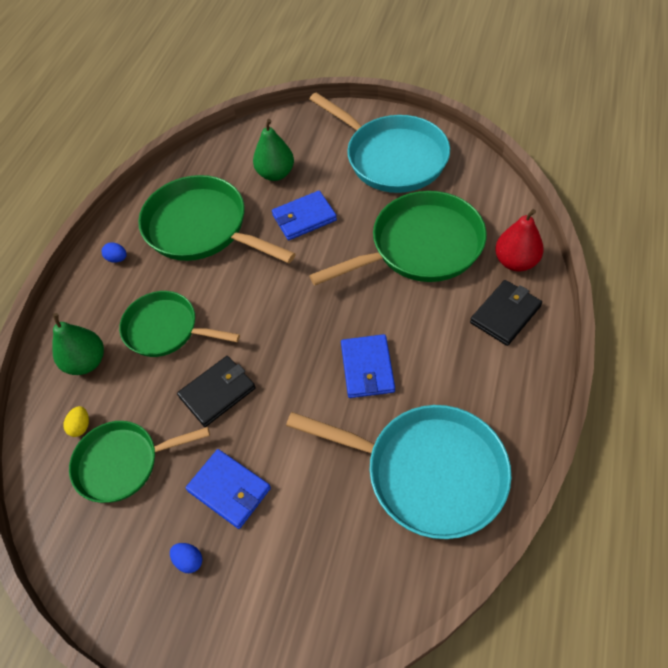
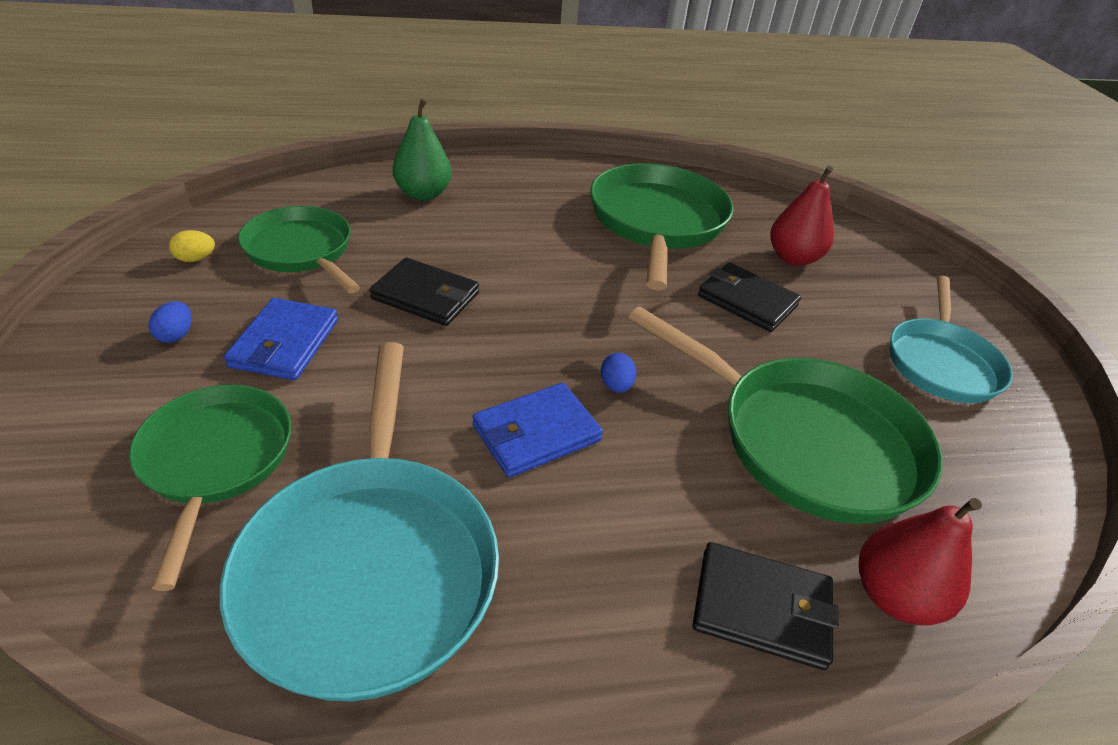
camera: 55 degrees right, 15 degrees down
(81, 426) = (340, 212): yellow egg -> yellow egg (196, 259)
(117, 259) = (568, 178): blue egg -> blue egg (616, 386)
(166, 329) = (495, 234): green pan -> green pan (216, 460)
(276, 174) = (793, 258): green pear -> red pear
(304, 218) = (747, 301): blue wallet -> black wallet
(392, 157) = (941, 362): turquoise pan -> turquoise pan, size x0.65

